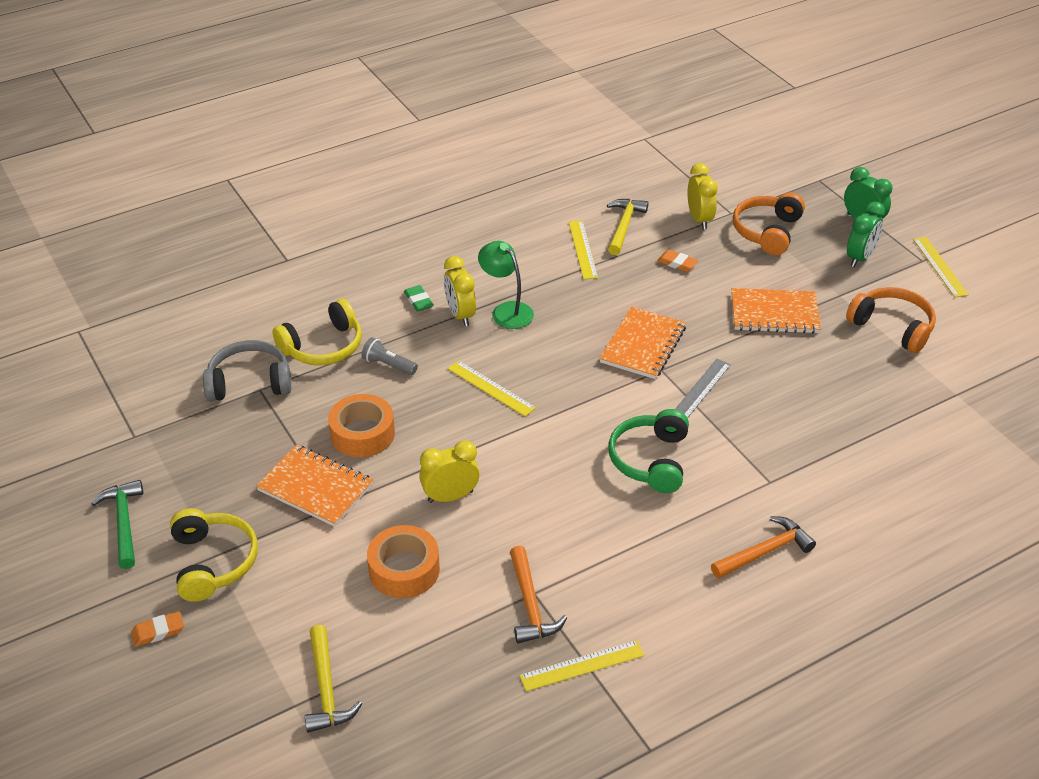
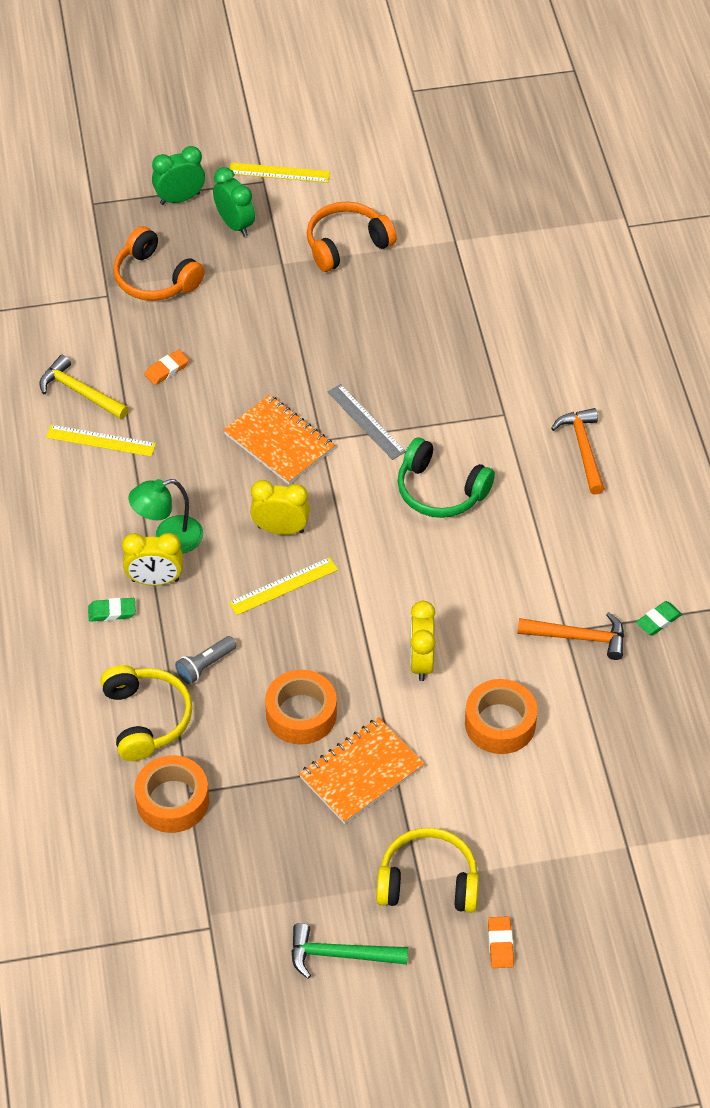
camera: 70 degrees left, 10 degrees up
(249, 382) = (172, 801): grey headphones -> orange tape
(326, 689) = (617, 817): yellow hammer -> none
(582, 665) = (658, 620): yellow ruler -> green eraser
(699, 219) = (104, 325): yellow clock -> yellow clock (280, 529)
(774, 313) = (283, 322): orange notebook -> none

